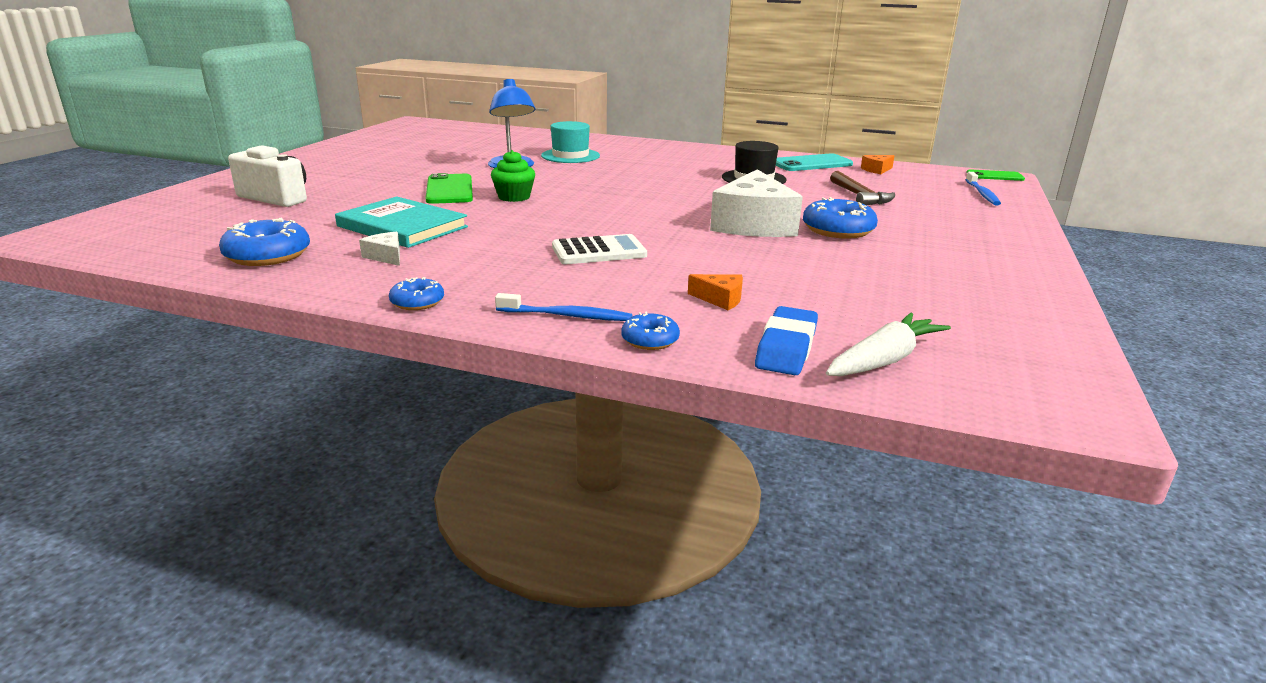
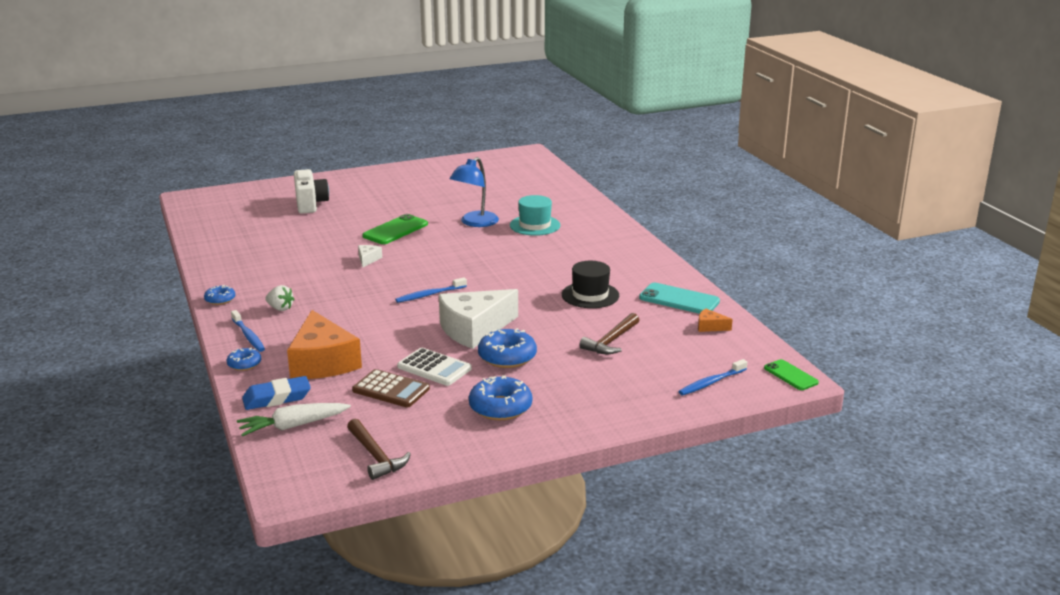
camera: 50 degrees right, 0 degrees up
(268, 255) = (230, 245): blue donut -> blue donut (500, 407)
(386, 256) = (266, 267): white cheese -> white cheese (368, 259)
(402, 227) = (313, 250): turquoise book -> none
(514, 197) = (411, 250): green cupcake -> none
(523, 280) = (280, 308): none -> white strawberry
(599, 251) = (351, 308): white calculator -> white calculator (434, 368)
(638, 218) = (429, 295): none -> blue toothbrush
(720, 299) = (322, 362): orange cheese -> orange cheese, size x2.41
(847, 288) = (391, 389): none -> brown calculator
(883, 360) = (293, 426): white carrot -> white carrot turned 150 degrees clockwise
(1018, 339) = (376, 456): none -> brown hammer

